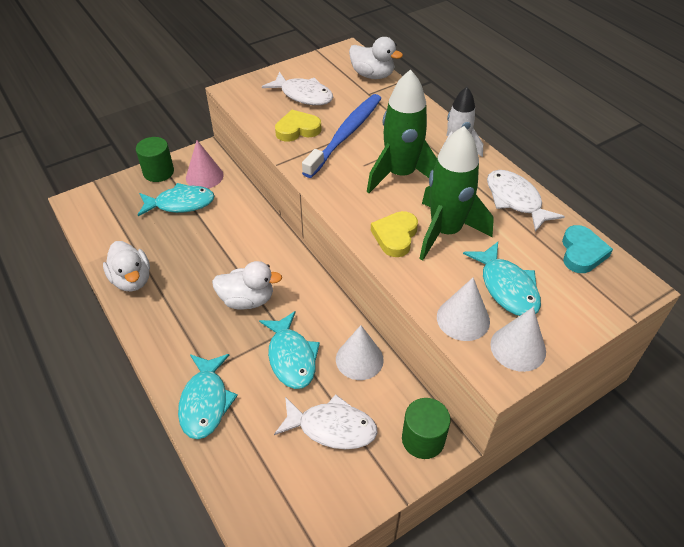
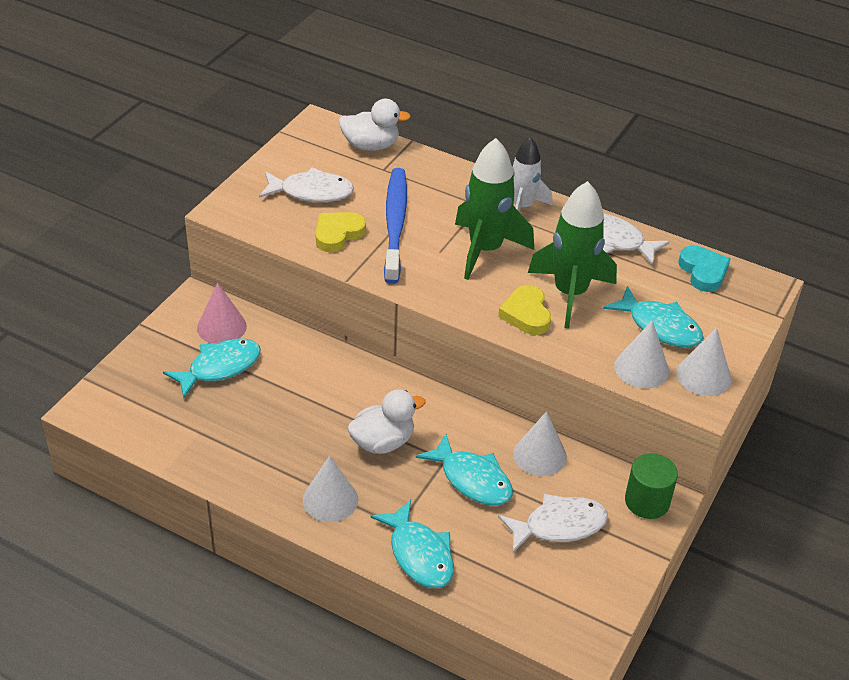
camera: 30 degrees left, 5 degrees down
(132, 280) = (235, 469): white duck -> none
(158, 172) = (159, 340): green cylinder -> none
(176, 329) = (330, 499): none -> white cone

